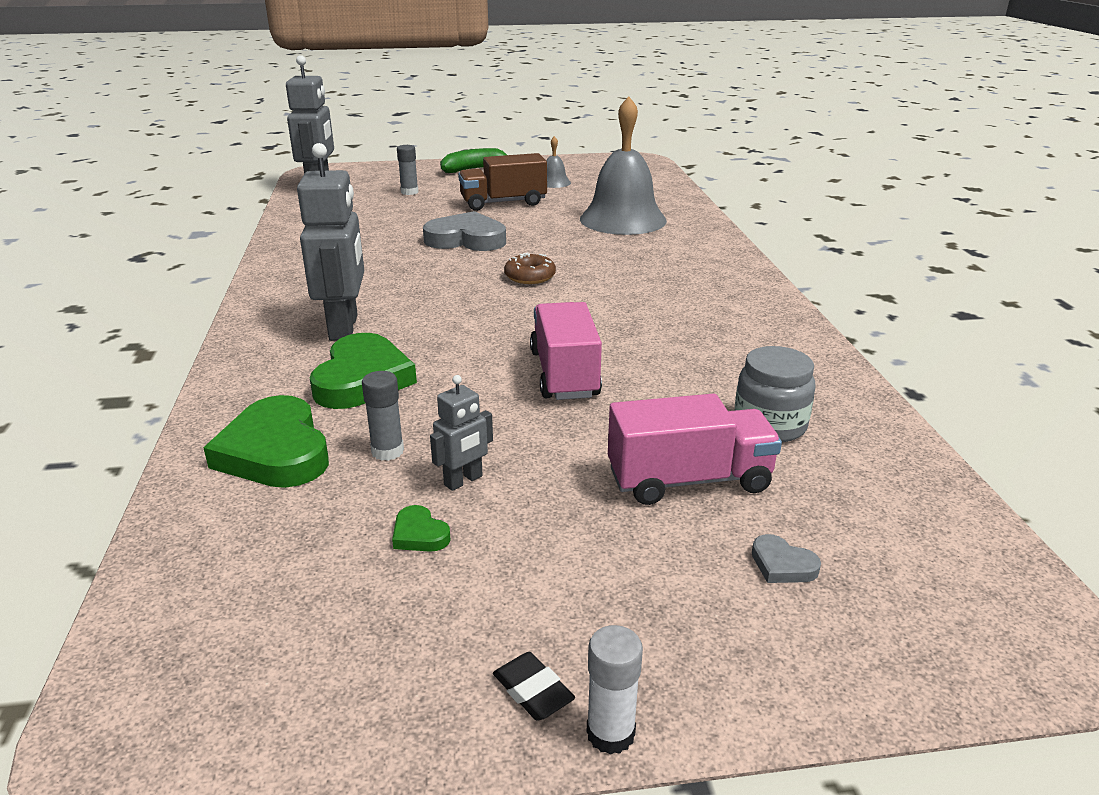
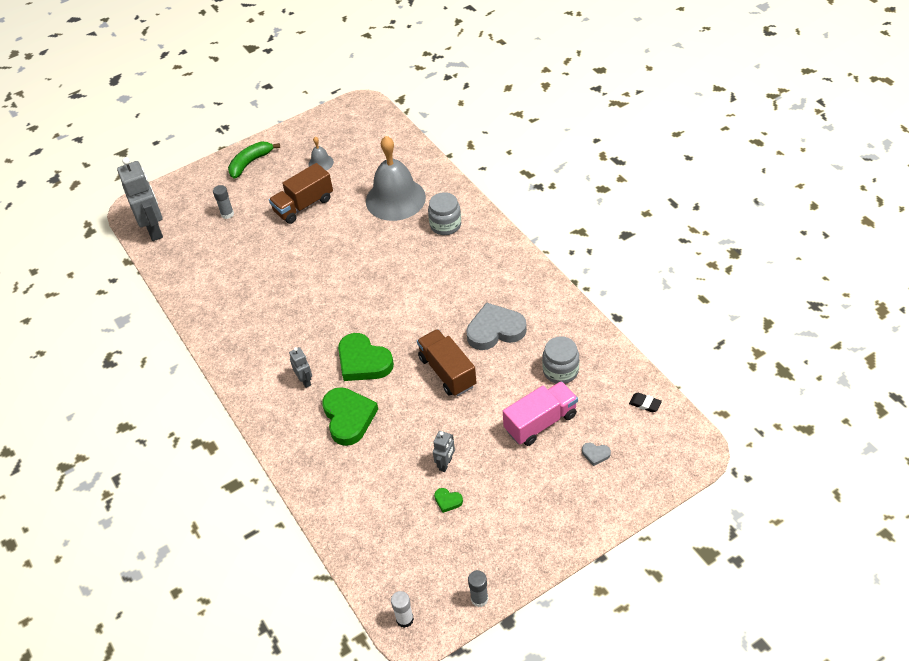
camera: 20 degrees left, 20 degrees up
(275, 451) = (348, 483): green heart -> green heart (363, 361)
(344, 327) = (305, 380): grey robot -> grey robot, size x0.49
(387, 451) = (399, 461): grey glue stick -> grey glue stick (479, 599)
(466, 239) = (310, 262): grey heart -> grey heart (495, 330)
(530, 276) = (376, 289): brown donut -> none
(533, 691) = (534, 549): black eraser -> black eraser (645, 404)
(564, 374) = (447, 372): pink truck -> brown truck
(610, 733) = (567, 552): white glue stick -> white glue stick (405, 619)
(675, 249) = (445, 225): none -> grey jar

